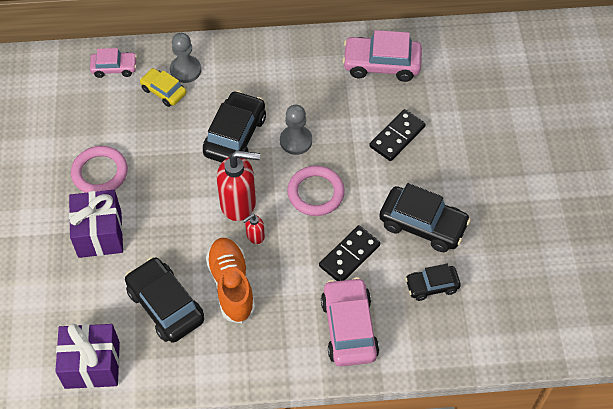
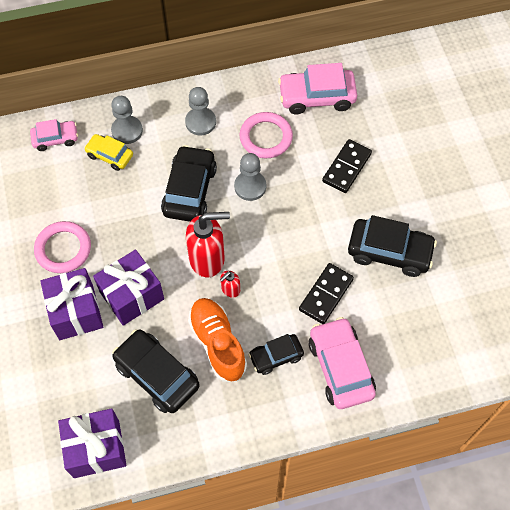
camera: 10 degrees left, 5 degrees up
(157, 227) = (132, 296): none -> purple gift
(260, 72) = (200, 122): none -> grey pawn
(315, 193) = (280, 236): pink ring -> pink ring (266, 137)
(432, 286) = (410, 312): black car -> black car (276, 356)

